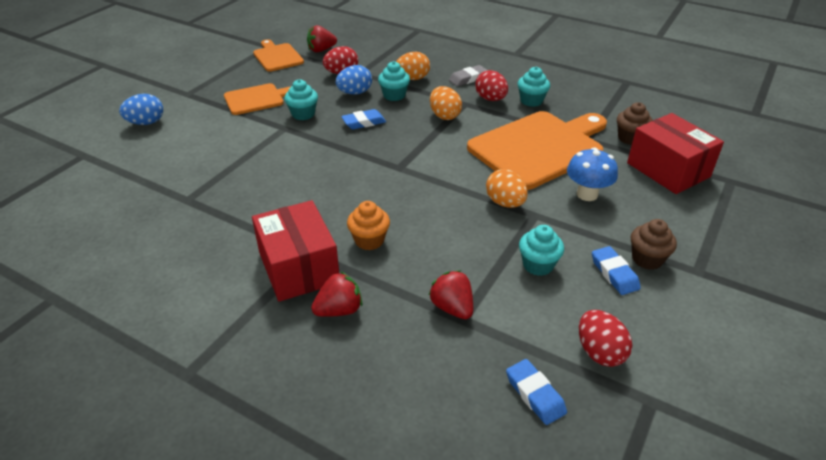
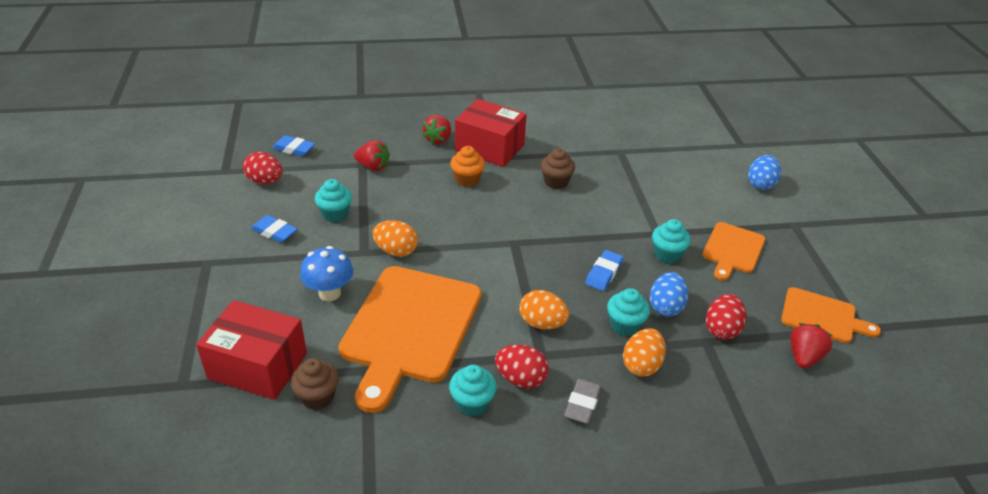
camera: 140 degrees right, 0 degrees up
(647, 259) = (252, 254): brown cupcake -> brown cupcake (556, 182)

